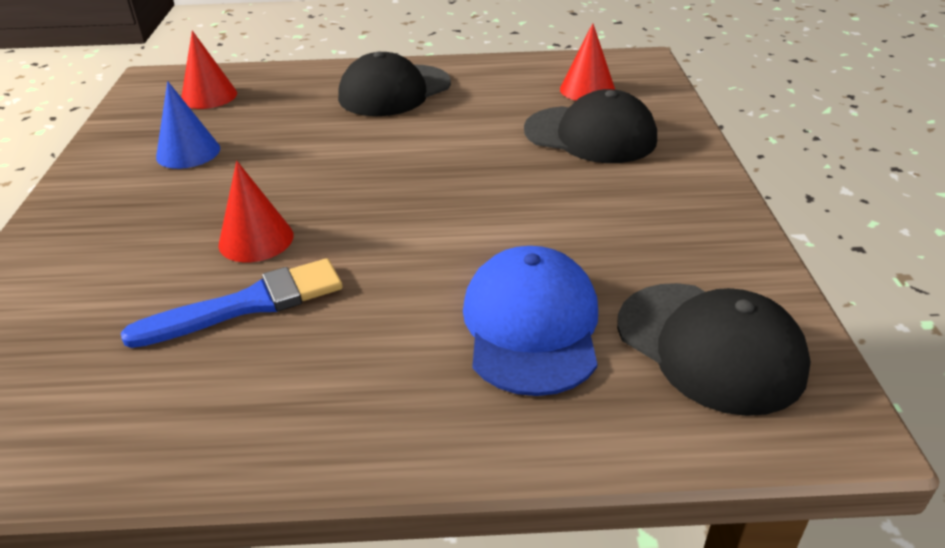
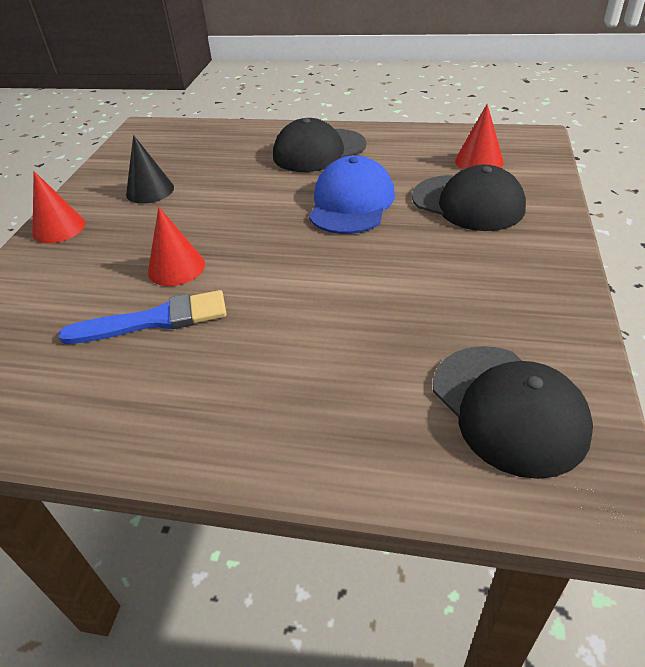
camera: 15 degrees right, 5 degrees up
(188, 152) = (150, 191): blue cone -> black cone
(209, 96) = (178, 145): red cone -> red cone (59, 228)
(531, 325) = (363, 368): blue cap -> blue cap (351, 203)

